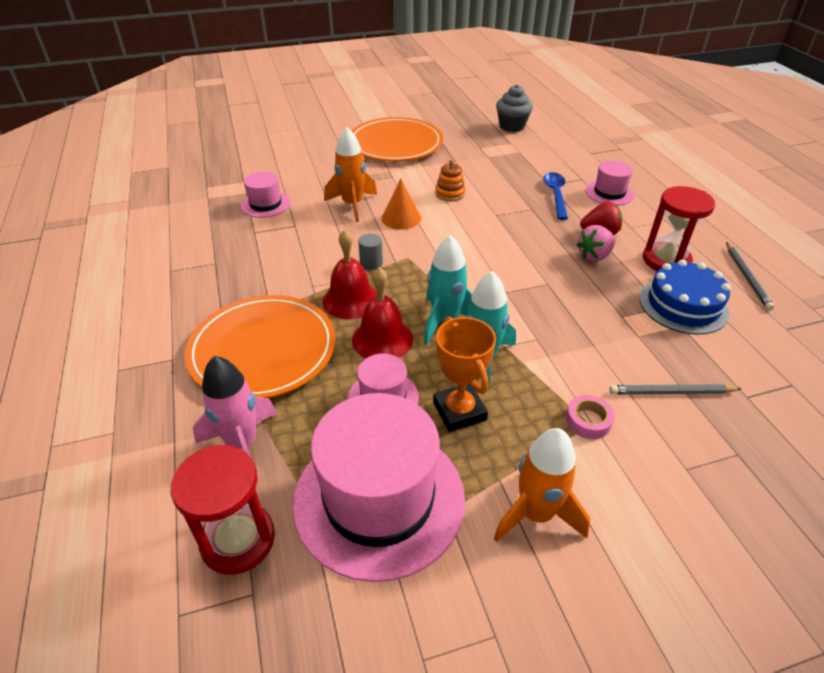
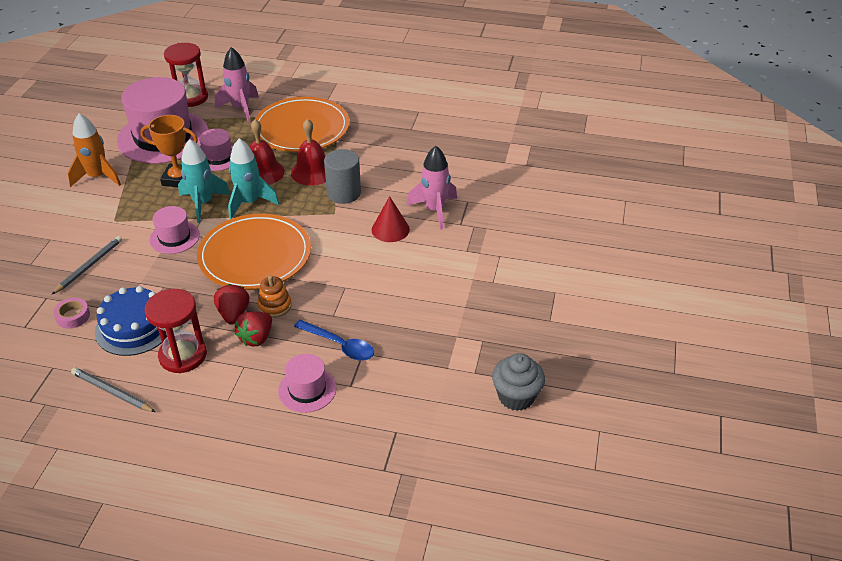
camera: 120 degrees right, 0 degrees up
(265, 204) = (475, 167): pink hat -> pink hat (174, 237)
(352, 205) = (434, 210): orange rocket -> pink rocket
(371, 263) = (344, 193): grey cylinder -> grey cylinder, size x1.78
(395, 144) = (537, 278): orange plate -> orange plate (255, 255)
(401, 218) = (390, 229): orange cone -> red cone
(450, 194) = (404, 274): orange stacking toy -> orange stacking toy (274, 306)
(588, 421) = (116, 221): pink tape -> pink tape (73, 316)
(594, 256) = (233, 314): pink strawberry -> red strawberry

